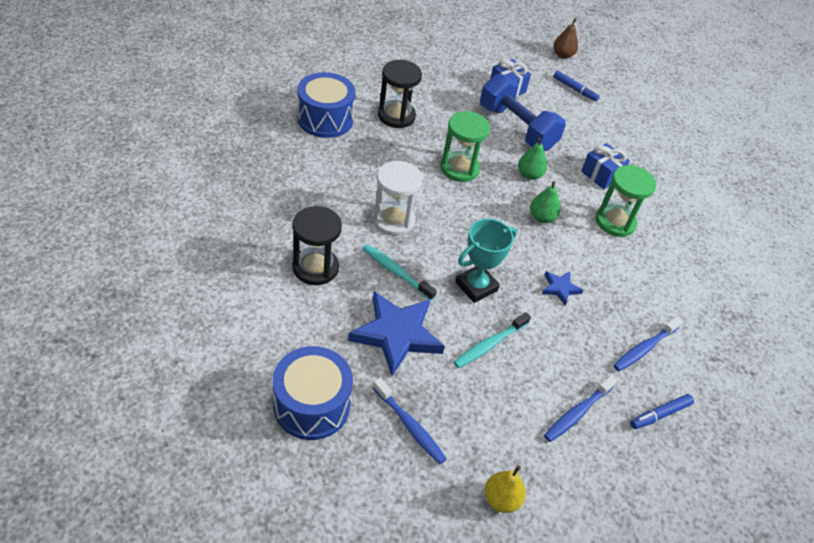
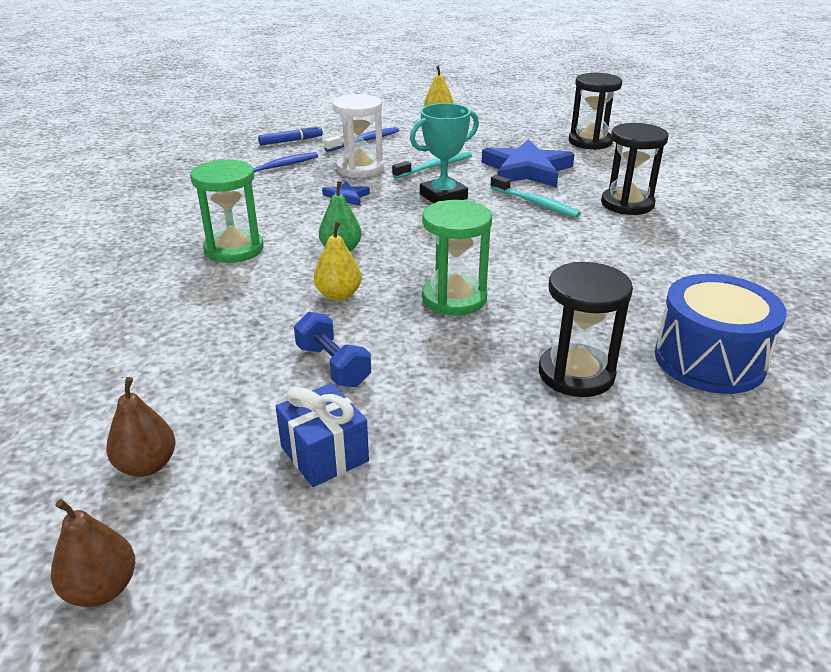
camera: 170 degrees left, 15 degrees down
(312, 405) = (590, 142): blue drum -> black hourglass
(393, 220) = (548, 241): white hourglass -> white hourglass (360, 168)
(410, 426) = (508, 136): blue toothbrush -> none
(517, 128) = (333, 366): blue dumbbell -> blue dumbbell, size x0.53
(529, 175) = (338, 295): green pear -> yellow pear
(574, 89) = (147, 465): blue marker -> brown pear
(601, 175) = (213, 300): blue gift -> none

